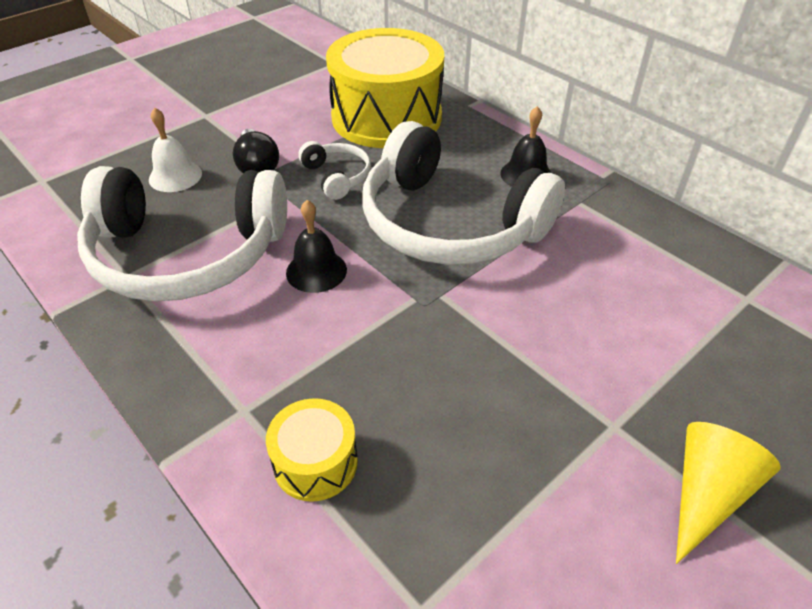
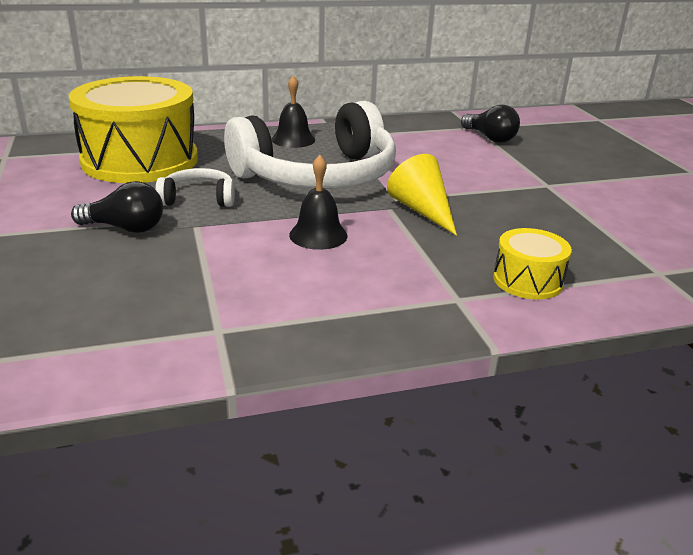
camera: 65 degrees left, 15 degrees down
(175, 176) = (73, 273): white bell -> none
(187, 254) = (223, 289): white headphones -> none
(706, 493) = (603, 179): yellow cone -> yellow cone (422, 210)
(725, 325) = (490, 138): none -> black light bulb

